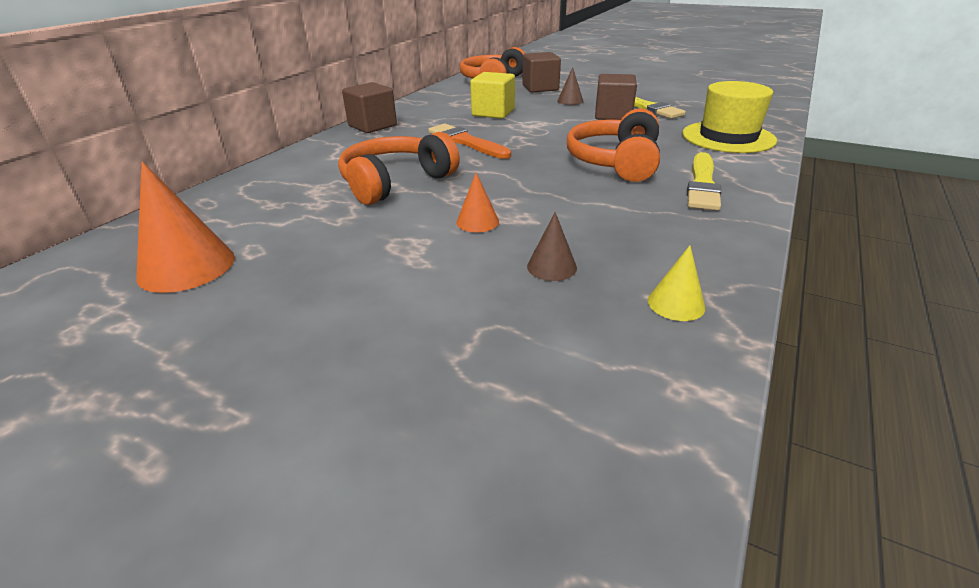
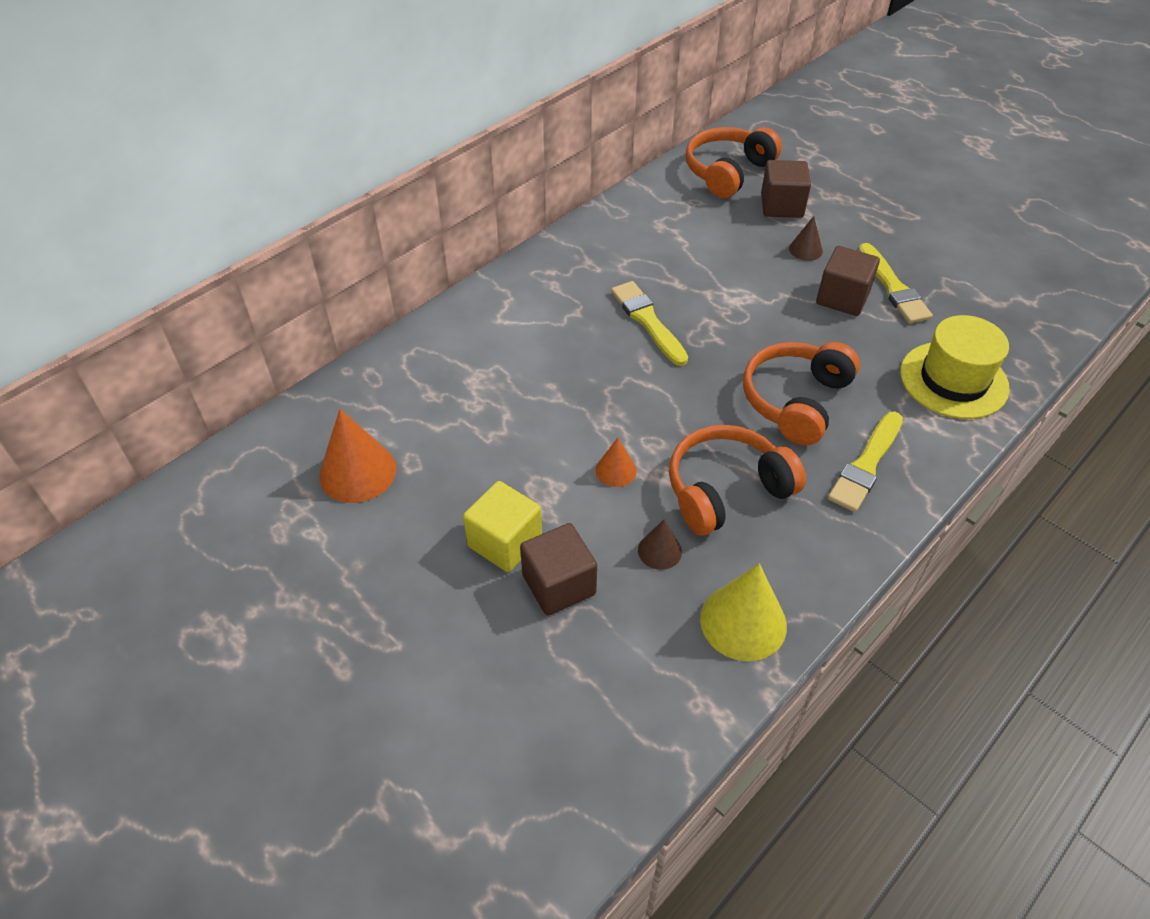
camera: 15 degrees right, 15 degrees up
(372, 126) = (552, 260): brown cube -> brown cube (559, 584)
(396, 182) = (554, 385): orange headphones -> orange headphones (726, 490)
(466, 142) = (648, 321): orange brush -> yellow brush
(493, 113) = (699, 259): yellow cube -> yellow cube (505, 542)
(676, 303) = (743, 622): yellow cone -> yellow cone, size x1.85

